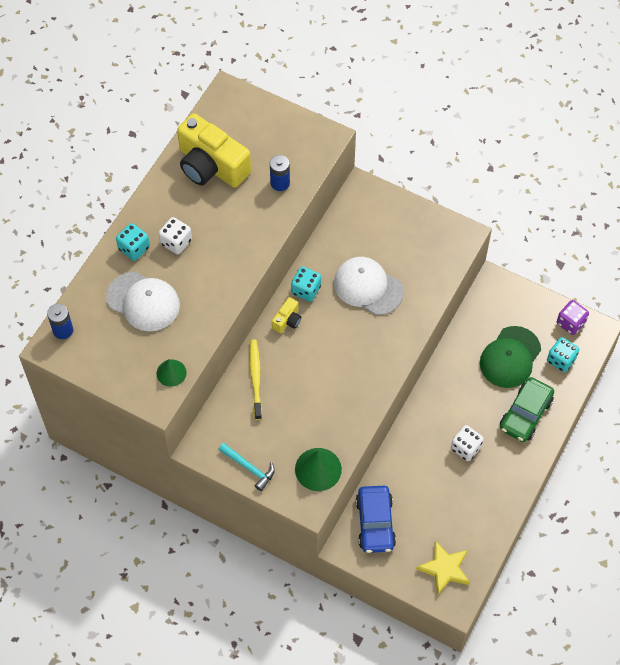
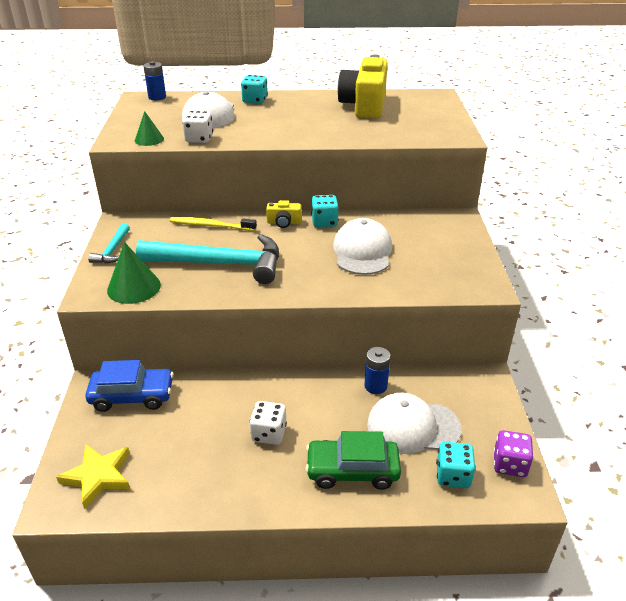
camera: 60 degrees right, 25 degrees down
(176, 242) = (277, 111): white dice -> white dice (199, 139)
(255, 378) = (211, 225): yellow toothbrush -> yellow toothbrush turned 135 degrees counterclockwise
(280, 183) = (386, 131): blue battery -> blue battery (375, 386)
(322, 395) = (220, 264): none -> turquoise hammer
(375, 523) = (132, 396): blue car -> blue car turned 150 degrees counterclockwise
(510, 357) = (413, 426): green cap -> white cap

